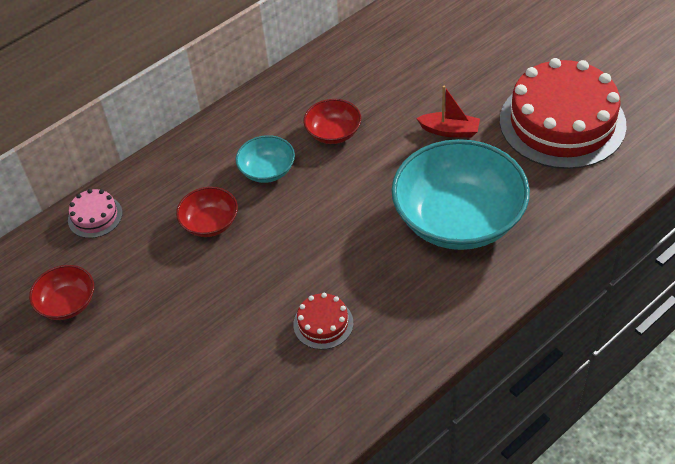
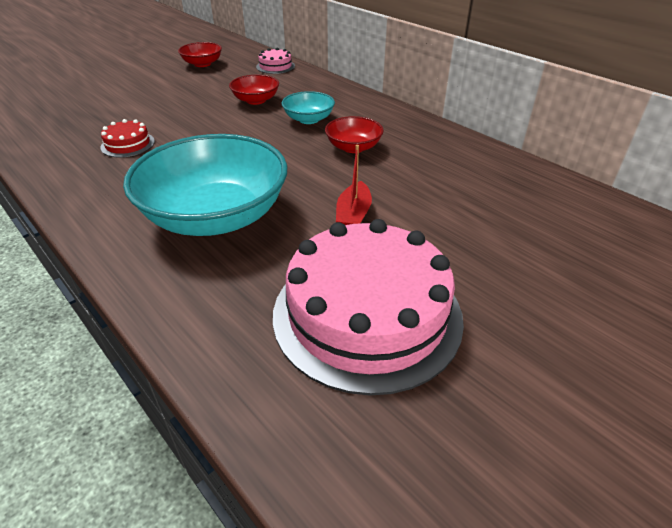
camera: 85 degrees right, 10 degrees down
(562, 122) = (367, 314): red cake -> pink cake

